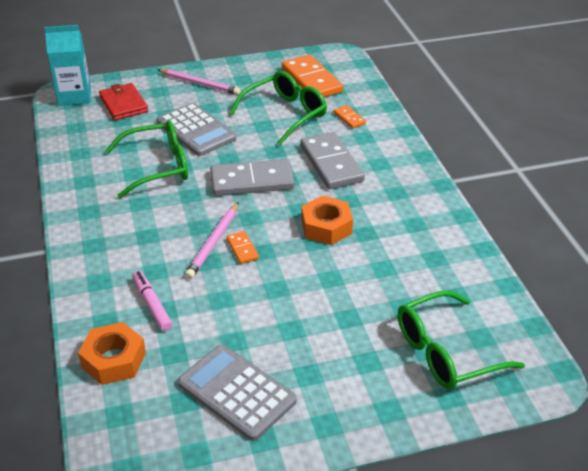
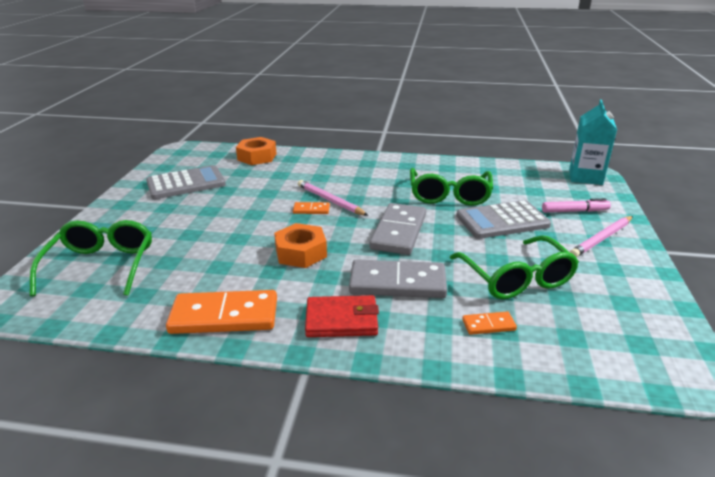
camera: 115 degrees right, 10 degrees down
(123, 104) = (564, 195): red wallet -> red wallet (342, 320)
(152, 304) = (289, 172): pink marker -> pink marker (574, 211)
(311, 80) = (602, 321): orange domino -> orange domino (224, 316)

